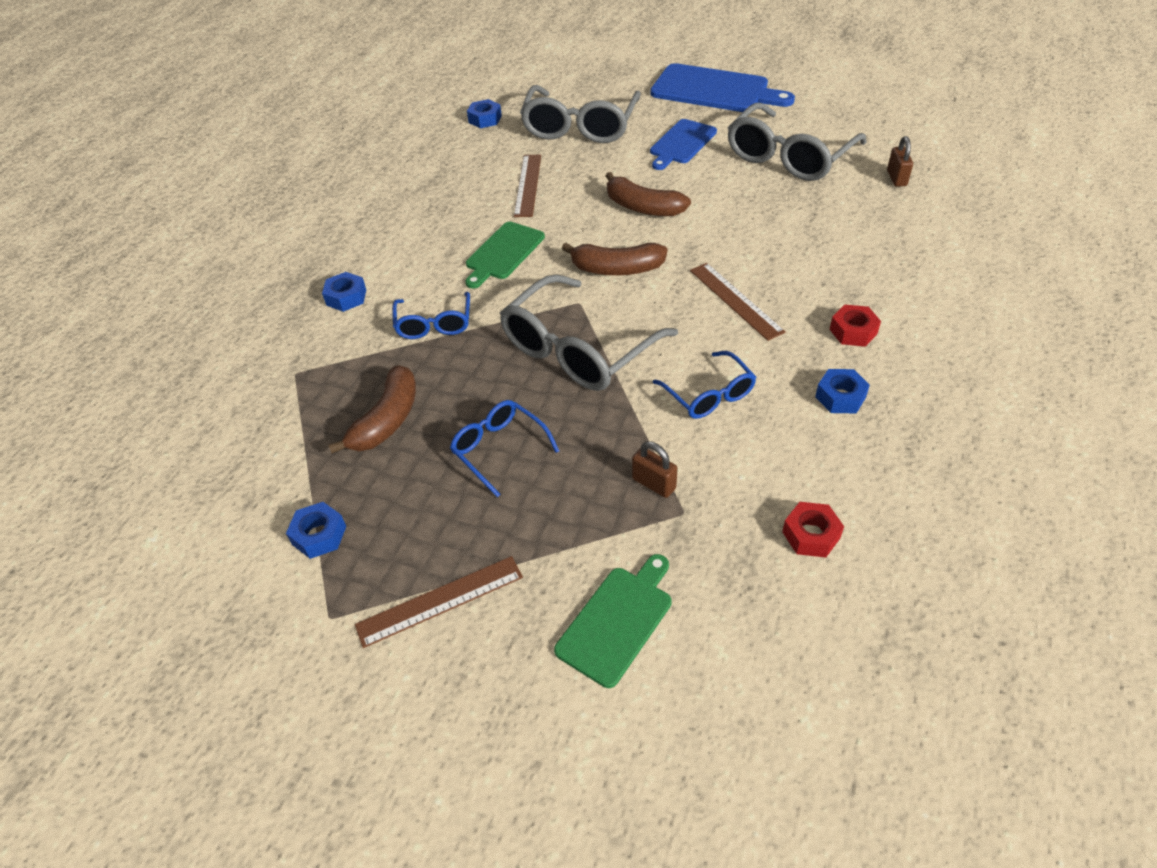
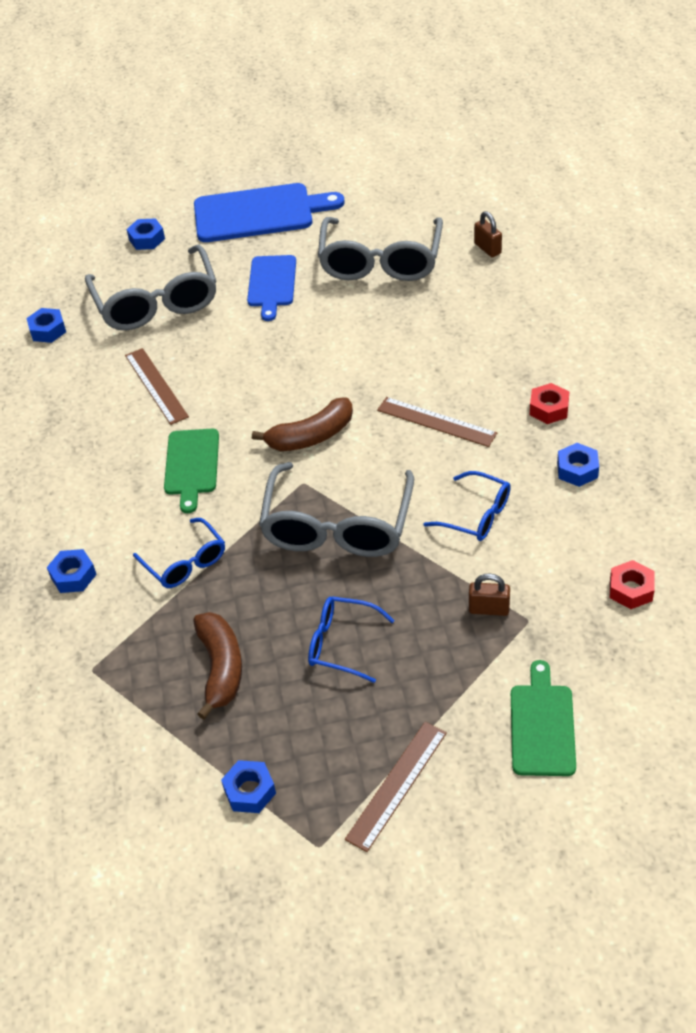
camera: 30 degrees left, 0 degrees up
(611, 81) = (147, 239): none -> blue nut
(642, 207) = (287, 365): brown banana -> none

